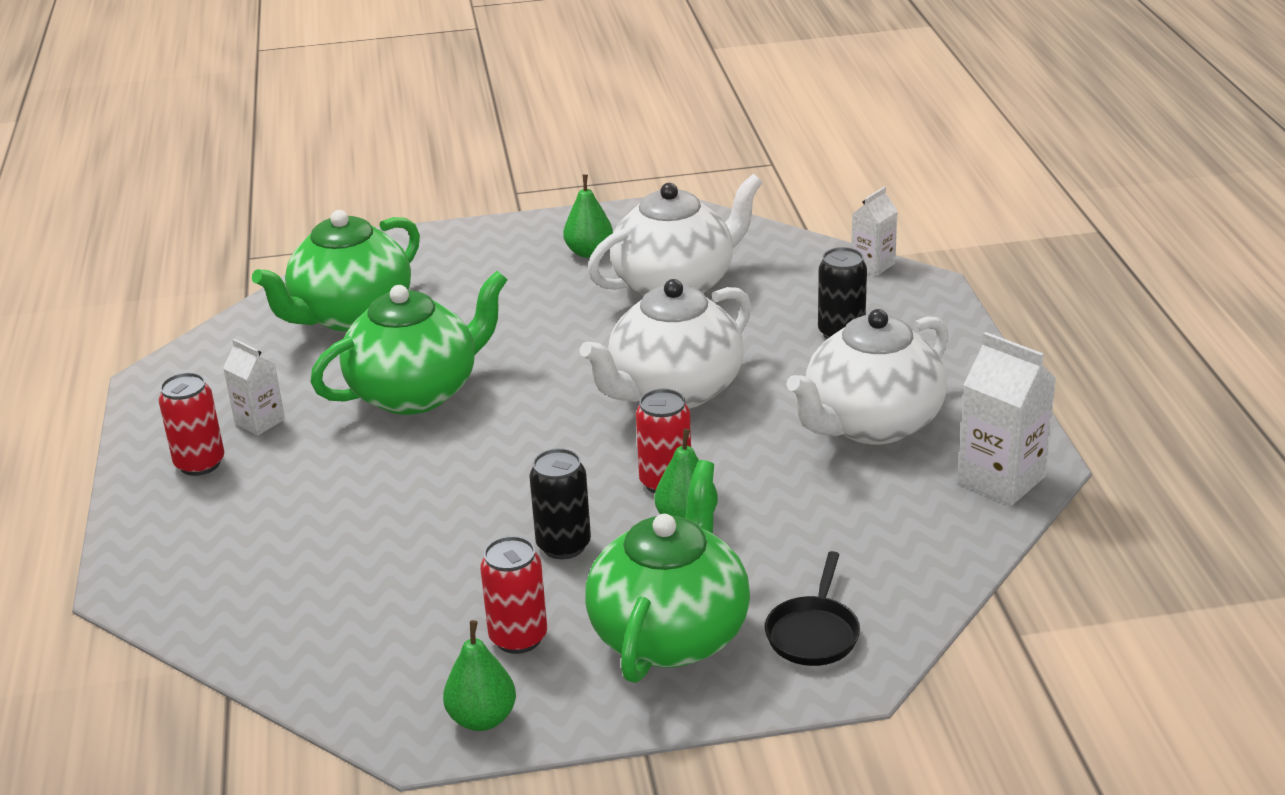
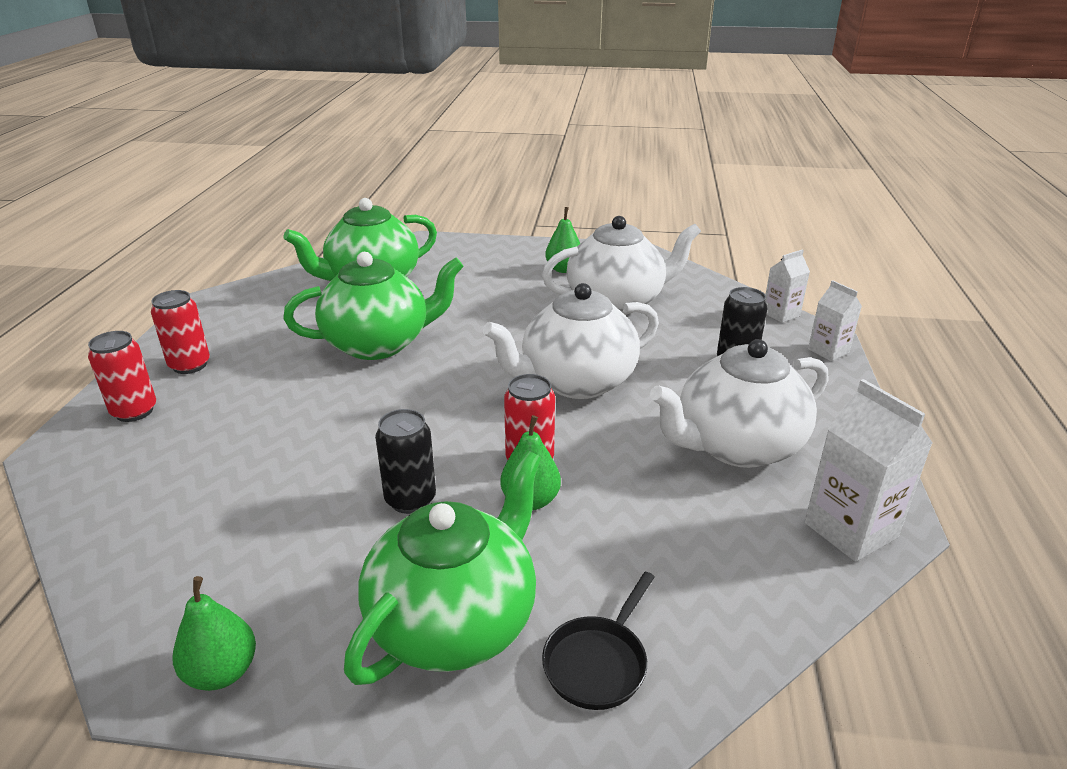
camera: 15 degrees right, 0 degrees up
(260, 421) = (255, 343): white carton -> white carton (828, 351)
(518, 638) = (314, 586): red can -> red can (134, 411)

